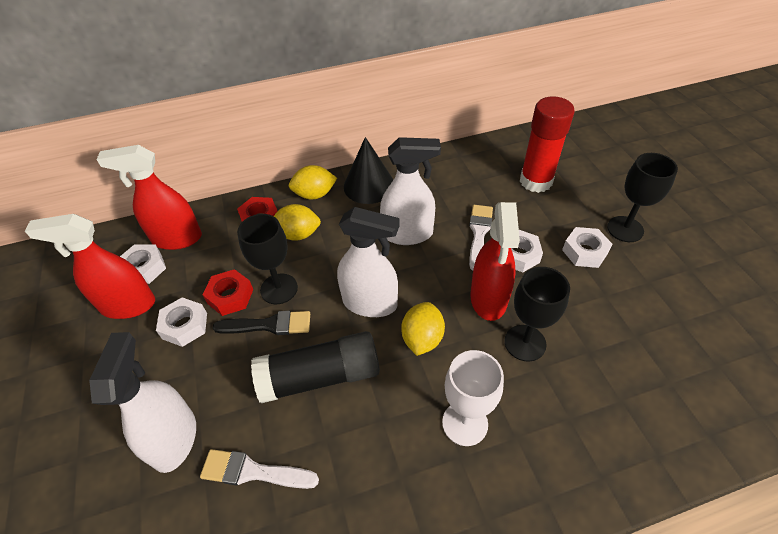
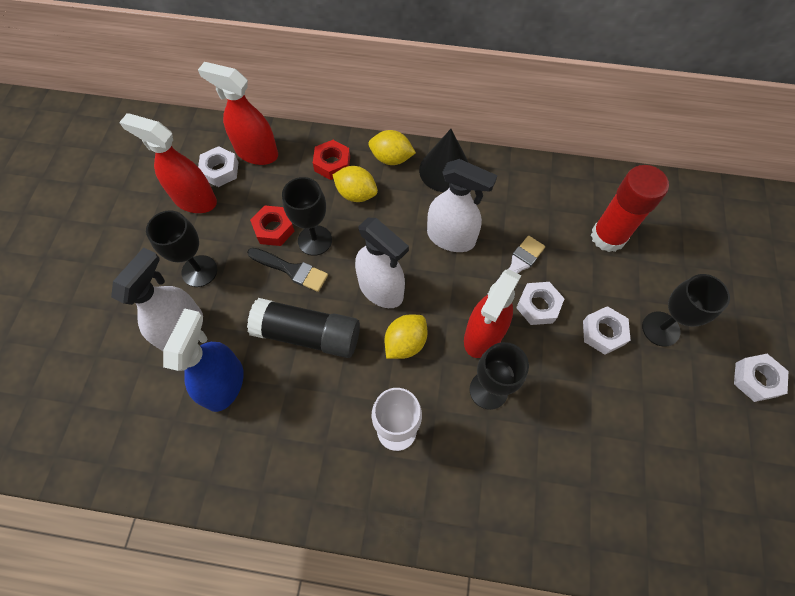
camera: 25 degrees right, 15 degrees up
(166, 370) = (199, 271): none -> black goblet
(185, 326) = (228, 239): white nut -> white nut (755, 379)
(253, 472) = (224, 384): white brush -> blue spray bottle

